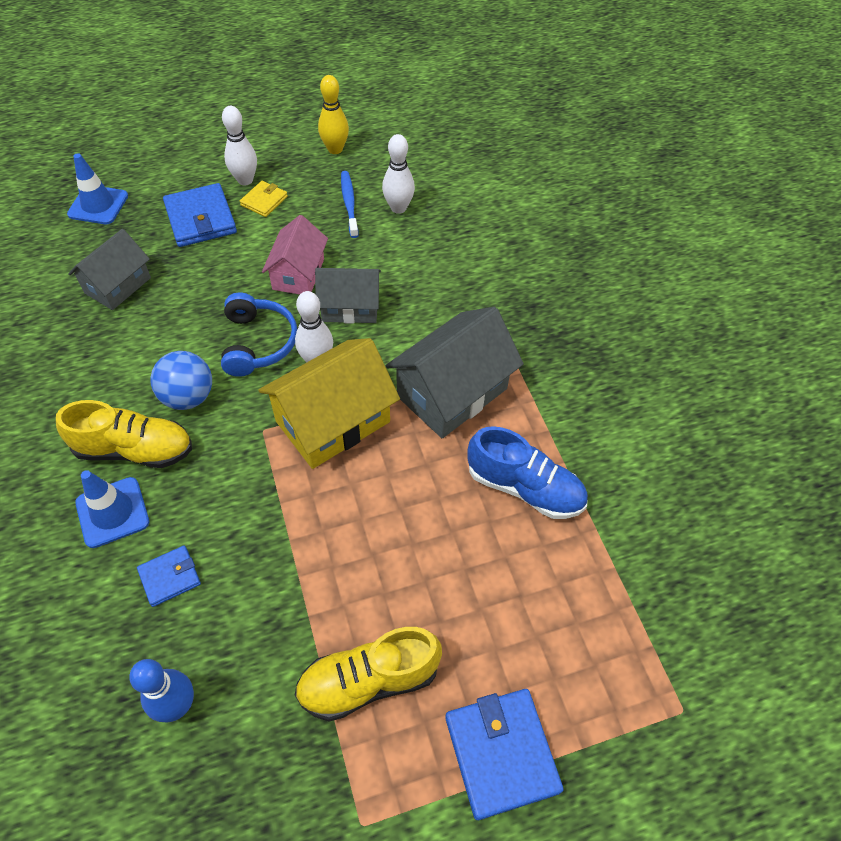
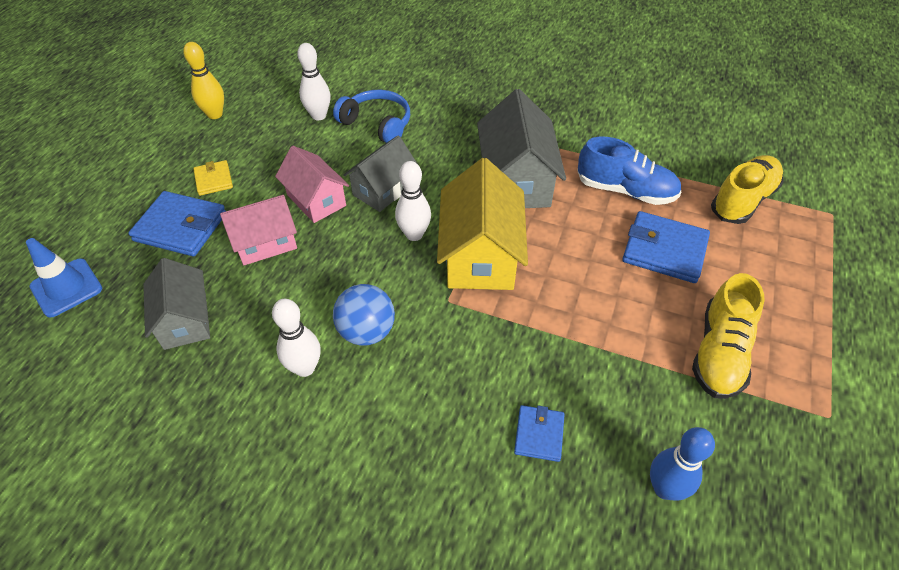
camera: 50 degrees left, 5 degrees down
(112, 512) = (438, 446): blue traffic cone -> none
(134, 450) = (385, 397): yellow shoe -> yellow shoe (742, 200)
(226, 276) = (265, 243): none -> pink house
(245, 180) = (175, 179): white bowling pin -> white bowling pin (305, 368)
(258, 343) = (358, 259): blue headphones -> blue headphones (377, 124)
(349, 204) = (281, 137): blue toothbrush -> none
(501, 753) = (815, 312): blue wallet -> blue wallet (664, 250)
(524, 487) = (625, 190): blue shoe -> blue shoe turned 45 degrees clockwise

